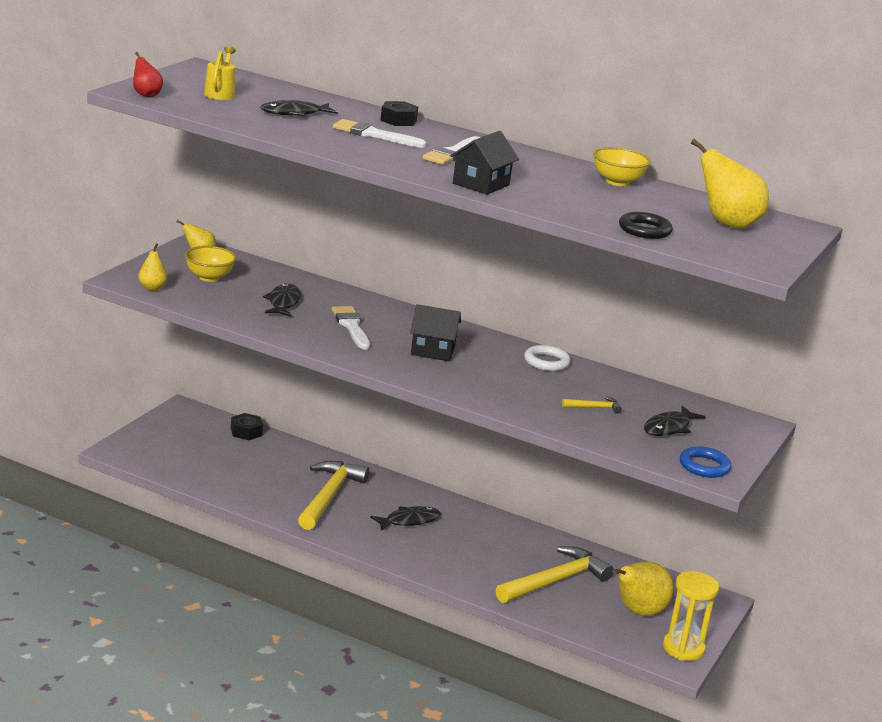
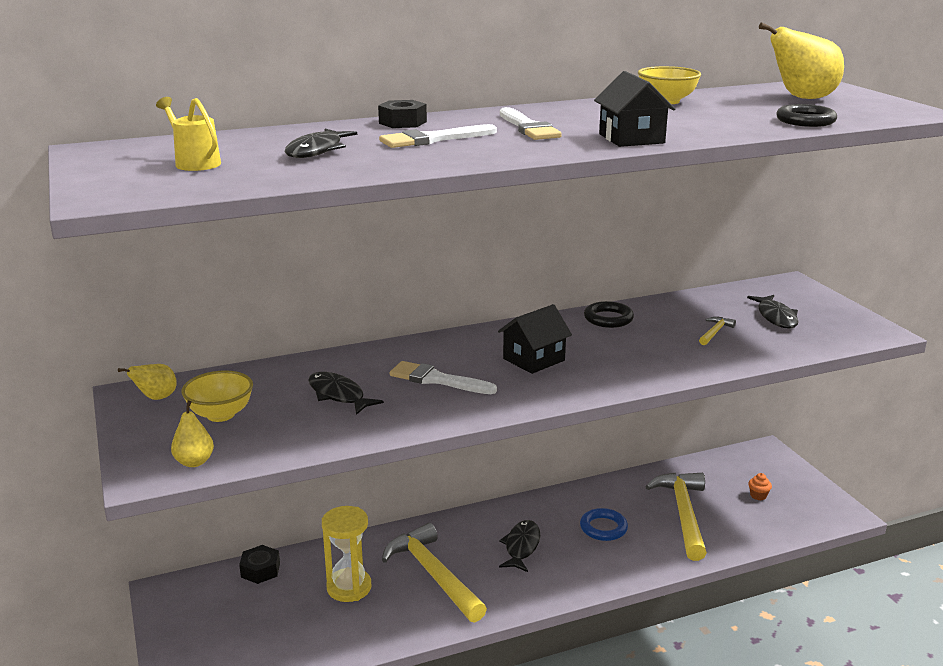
camera: 45 degrees left, 0 degrees up
(146, 95) = (130, 194): red pear -> none
(546, 362) = (608, 319): white ring -> black ring
(638, 612) = (758, 496): yellow pear -> orange cupcake
(683, 648) = (825, 501): yellow hourglass -> yellow hourglass (349, 587)
(704, 466) = (857, 330): blue ring -> blue ring (603, 528)

